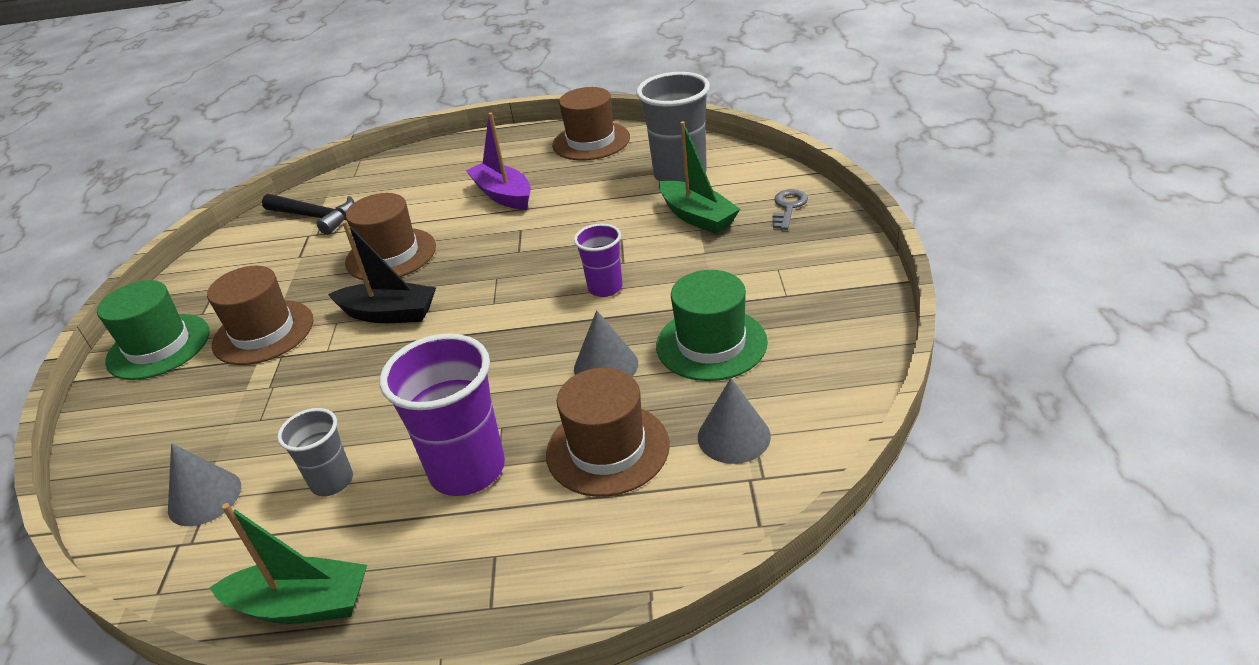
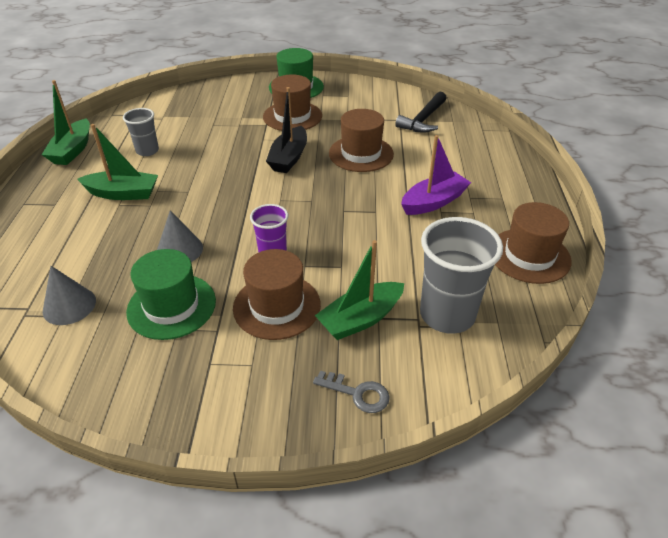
camera: 90 degrees right, 5 degrees up
(204, 497) = (163, 117): grey cone -> none
(467, 470) = (123, 193): purple cup -> green boat
(607, 449) = (100, 247): brown hat -> brown hat (277, 306)

